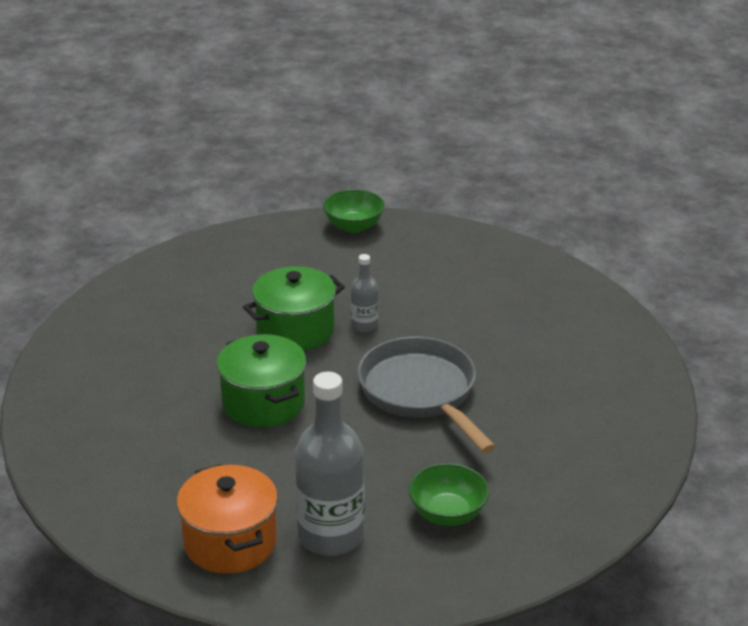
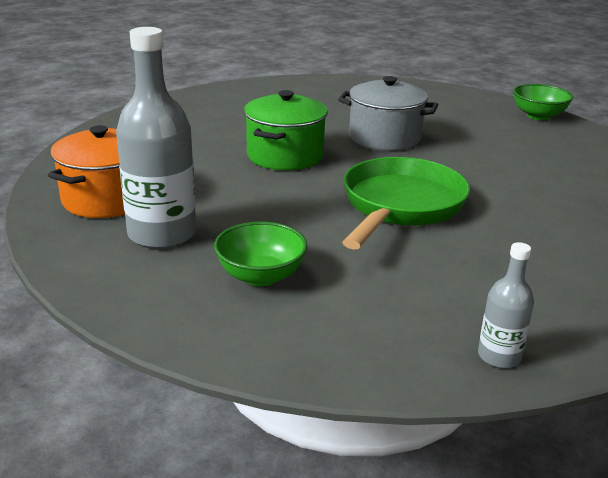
camera: 50 degrees right, 5 degrees down
(295, 330) = (384, 138): green pot -> grey pot
(364, 325) = (438, 157): grey bottle -> grey bottle (499, 356)
(421, 393) = (400, 206): grey pan -> green pan

